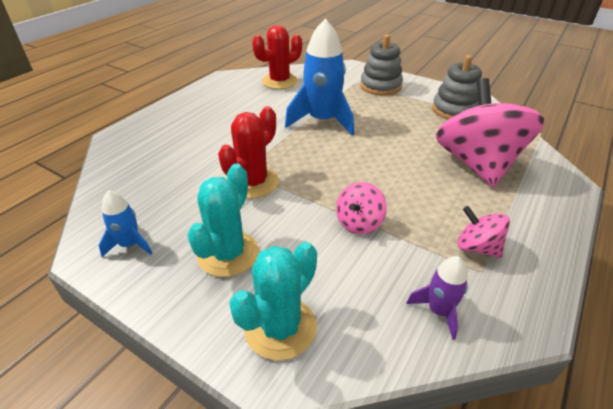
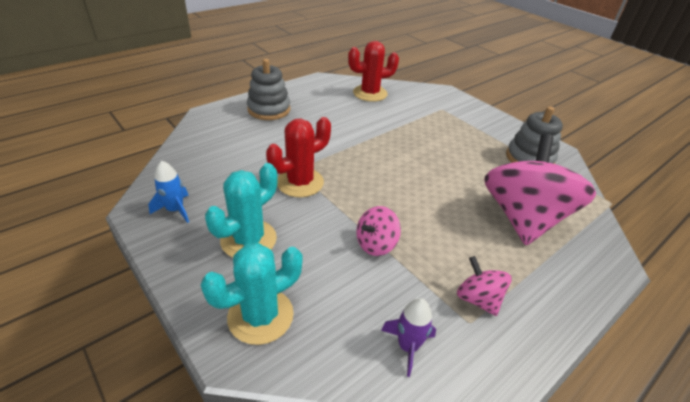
camera: 15 degrees right, 0 degrees up
(322, 121) = (390, 140): blue rocket -> none
(380, 86) = (465, 118): grey stacking toy -> grey stacking toy (269, 109)

